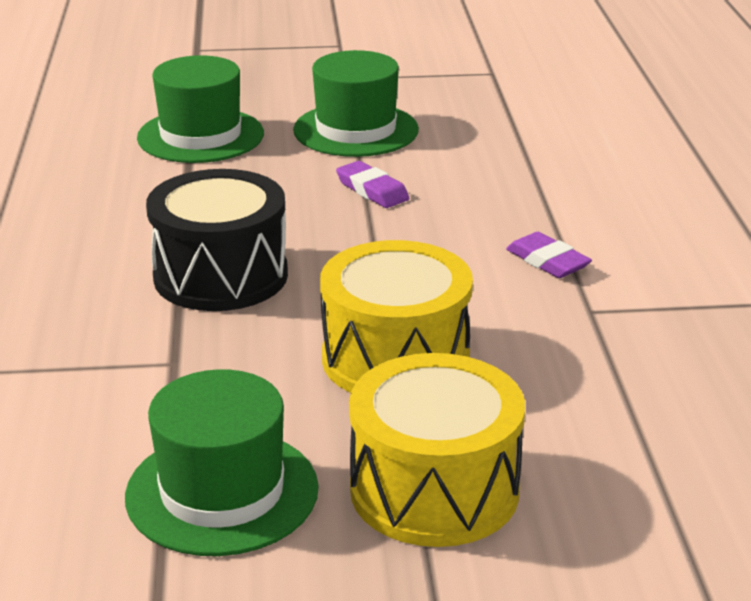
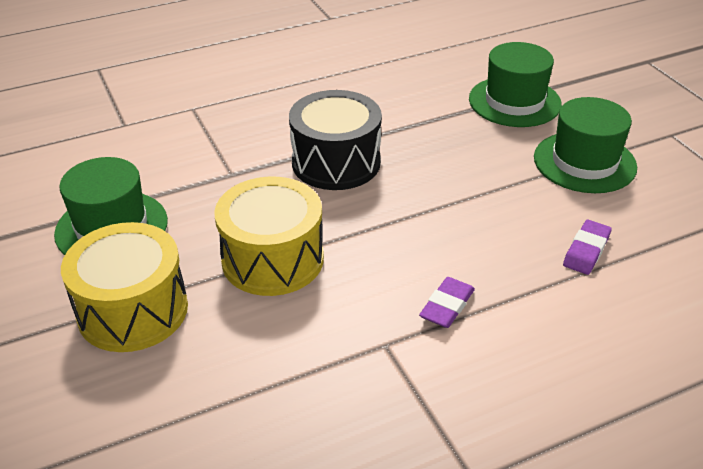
camera: 70 degrees right, 10 degrees up
(372, 190) = (495, 193): purple eraser -> purple eraser (586, 251)

